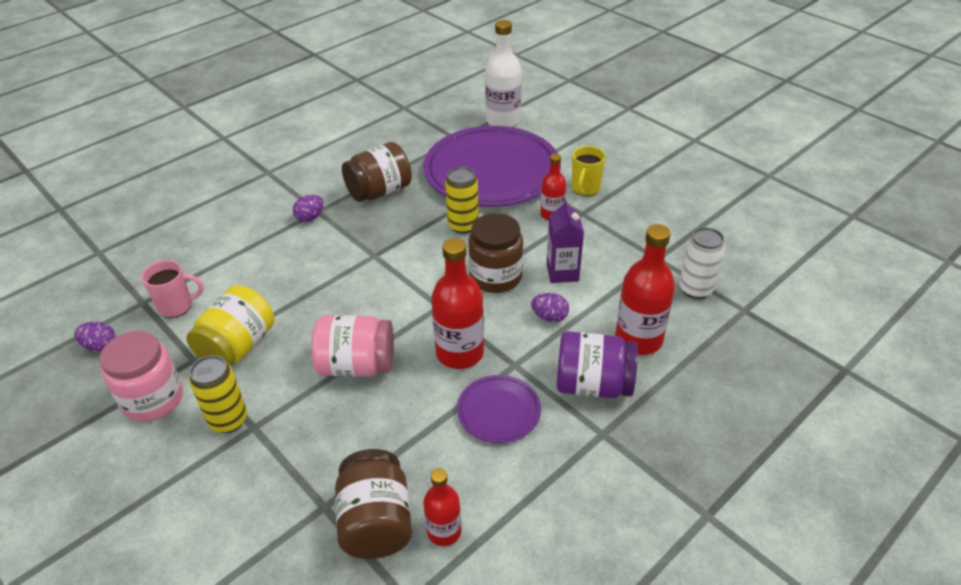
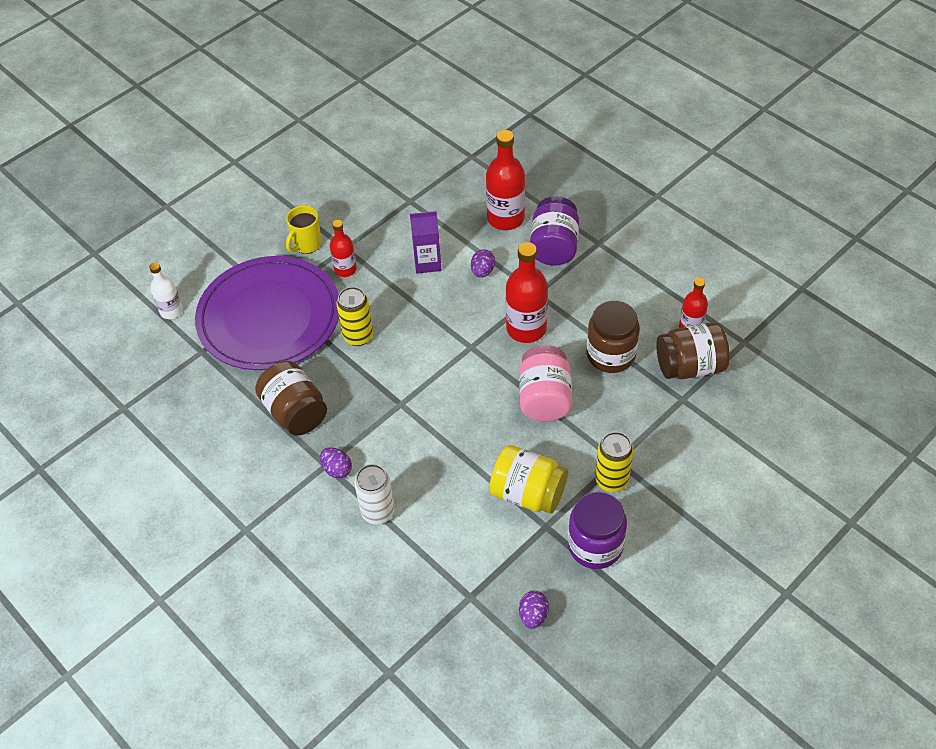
camera: 90 degrees left, 10 degrees up
(153, 399) = (595, 546): pink jar -> purple jar
(177, 306) = (475, 562): pink mug -> none
(496, 277) = (433, 308): brown jar -> brown jar (611, 355)
(499, 411) = (584, 301): purple plate -> none
(503, 120) = (171, 311): white bottle -> white bottle, size x0.59
(585, 189) = (307, 244): yellow mug -> yellow mug turned 105 degrees clockwise
(695, 289) = (448, 181): white can -> white can (378, 512)

